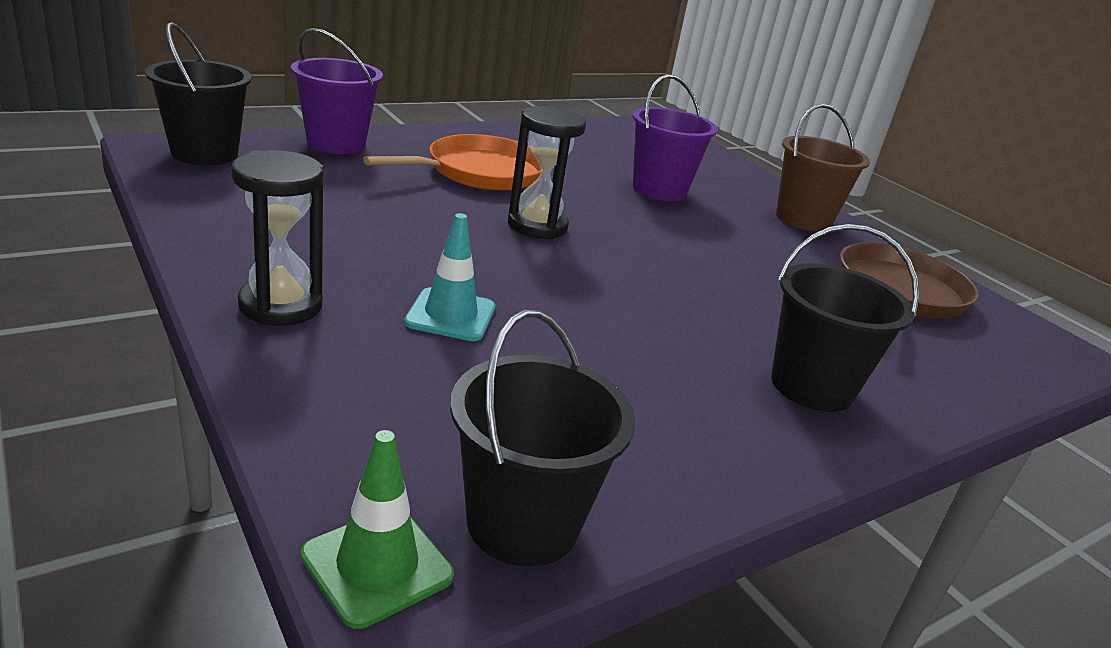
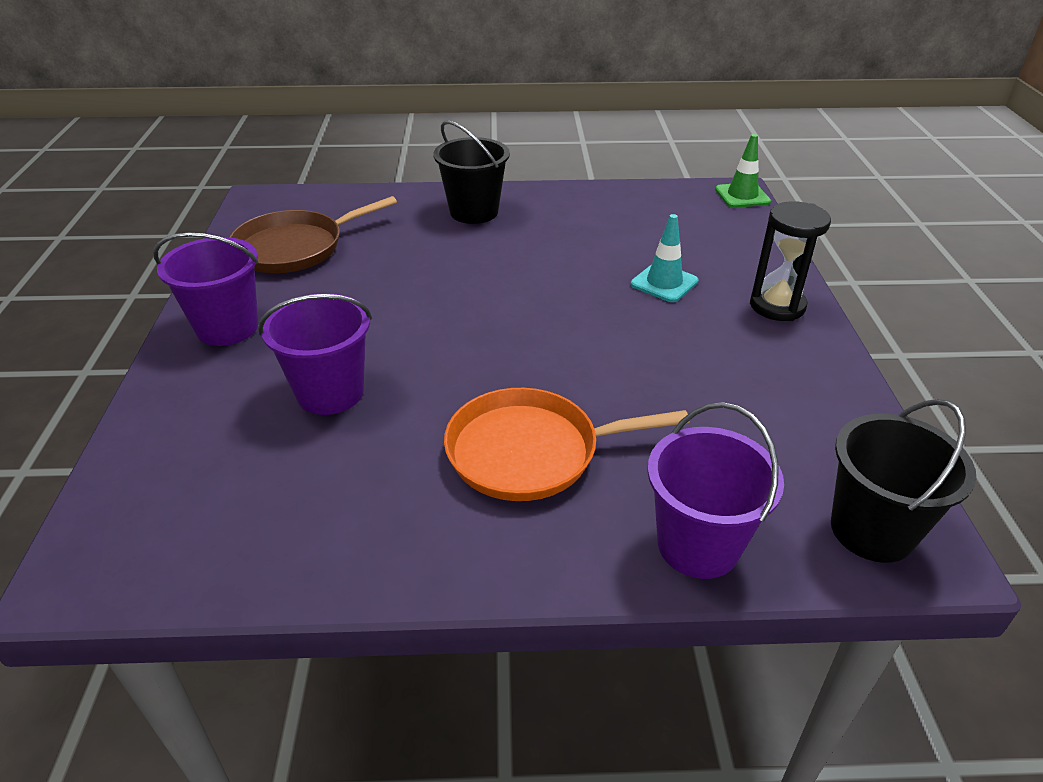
camera: 145 degrees left, 10 degrees up
(522, 523) = (680, 195): black bucket -> none
(537, 226) = (533, 354): black hourglass -> none
(803, 219) = (227, 328): brown bucket -> purple bucket

